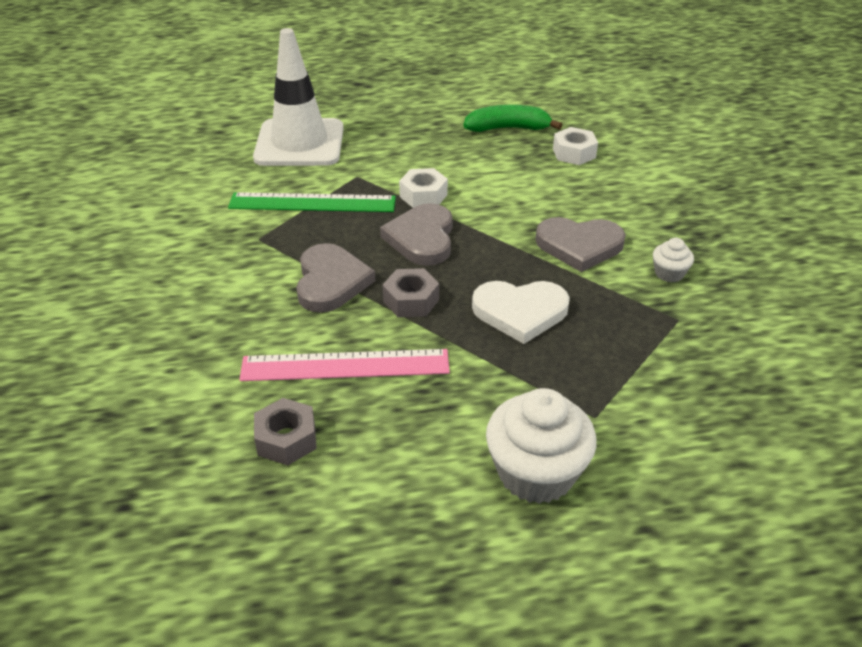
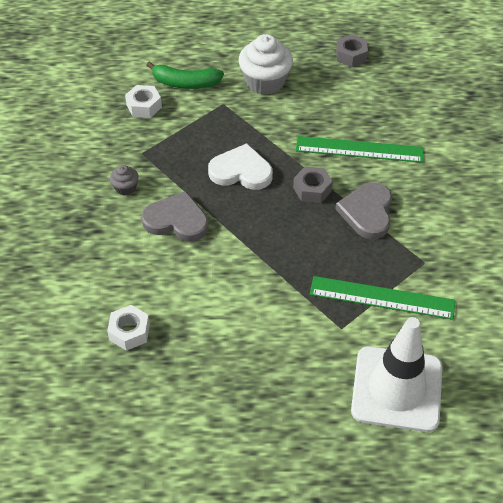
camera: 170 degrees left, 10 degrees up
(286, 439) = (393, 113): grey nut -> grey nut (351, 55)
(345, 365) = (359, 149): pink ruler -> green ruler
(422, 238) = (295, 244): grey heart -> none
(423, 195) = (284, 293): white nut -> white nut (144, 106)
(508, 128) = (178, 383): green banana -> green banana (185, 83)
(669, 273) = (125, 188): white cupcake -> grey cupcake

